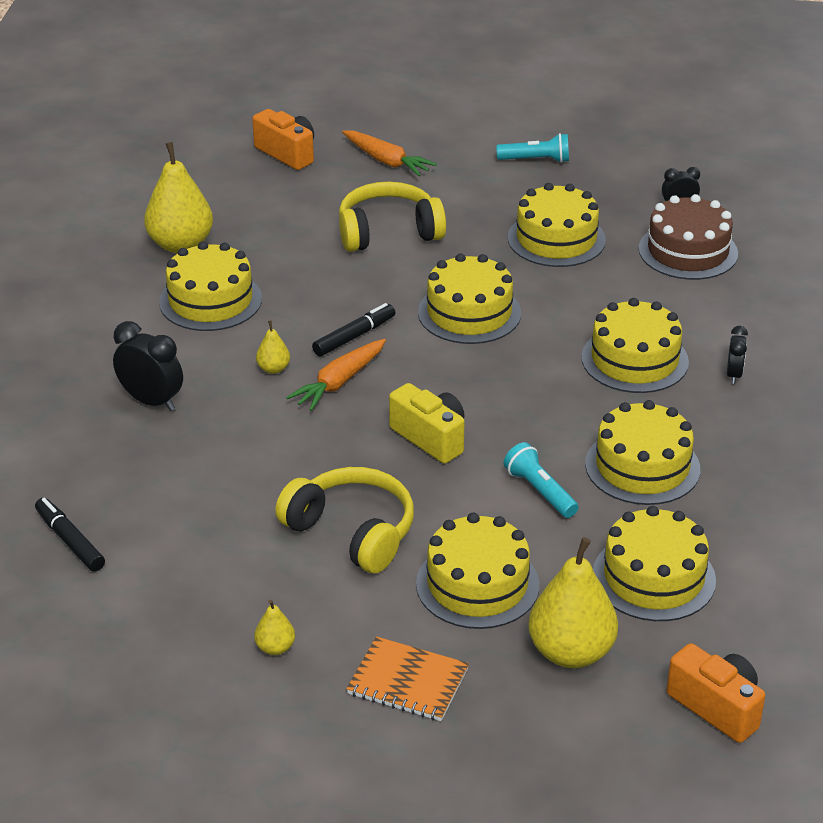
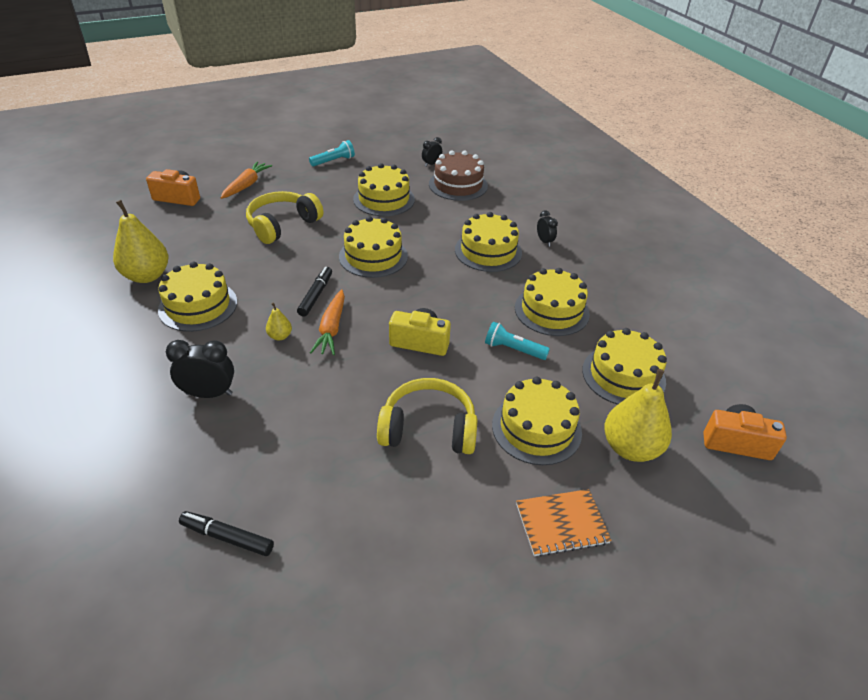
camera: 35 degrees left, 5 degrees up
(275, 648) = (454, 546): yellow pear -> none
(387, 161) = (246, 185): orange carrot -> orange carrot turned 75 degrees counterclockwise

